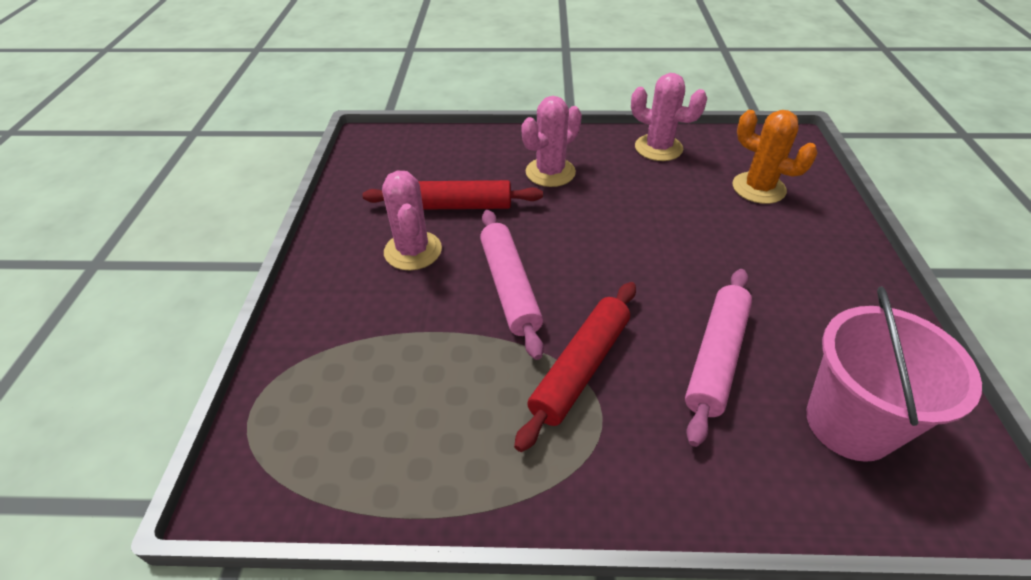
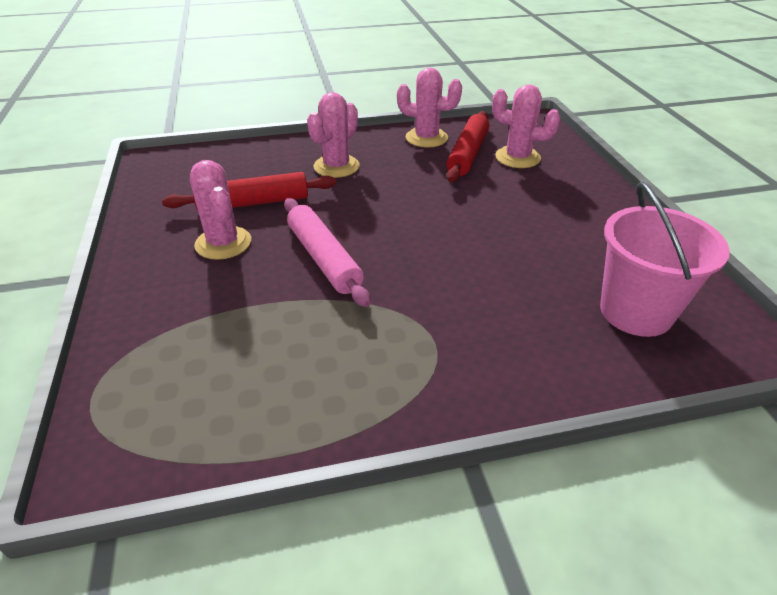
camera: 15 degrees left, 5 degrees down
(580, 368) = (405, 310): red rolling pin -> red rolling pin (467, 154)
(716, 357) = (518, 283): pink rolling pin -> none
(758, 188) = (517, 157): orange cactus -> pink cactus

